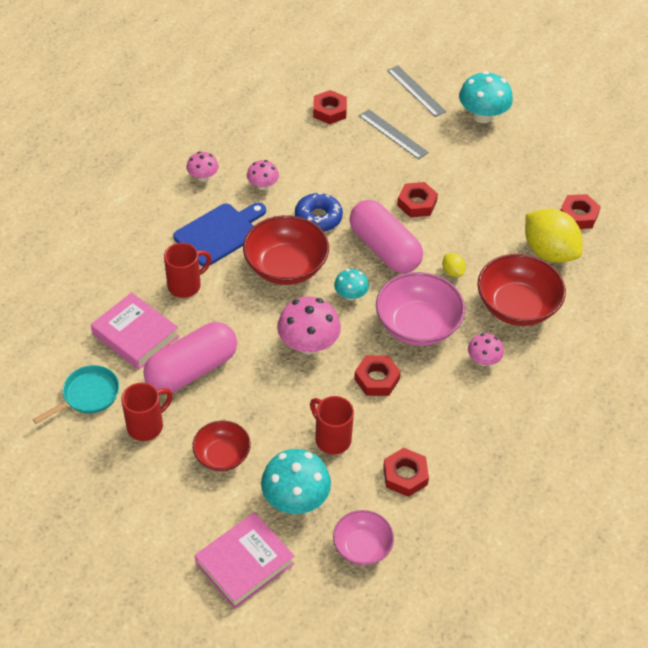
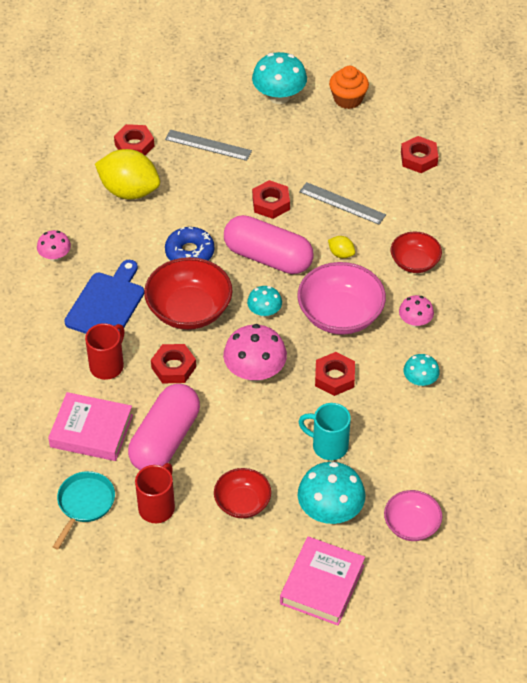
camera: 25 degrees left, 0 degrees up
(263, 185) = (118, 242): pink mushroom -> none
(331, 438) = (328, 446): red mug -> turquoise mug
(405, 475) = (410, 450): red nut -> red nut (173, 367)
(416, 91) = (203, 95): grey ruler -> grey ruler (342, 203)
(454, 416) = (420, 381): none -> turquoise mushroom
(516, 306) = (414, 262): red bowl -> red bowl, size x0.60
(544, 140) = (348, 99): none -> orange cupcake
(549, 252) = (413, 202): yellow lemon -> yellow lemon (129, 191)

